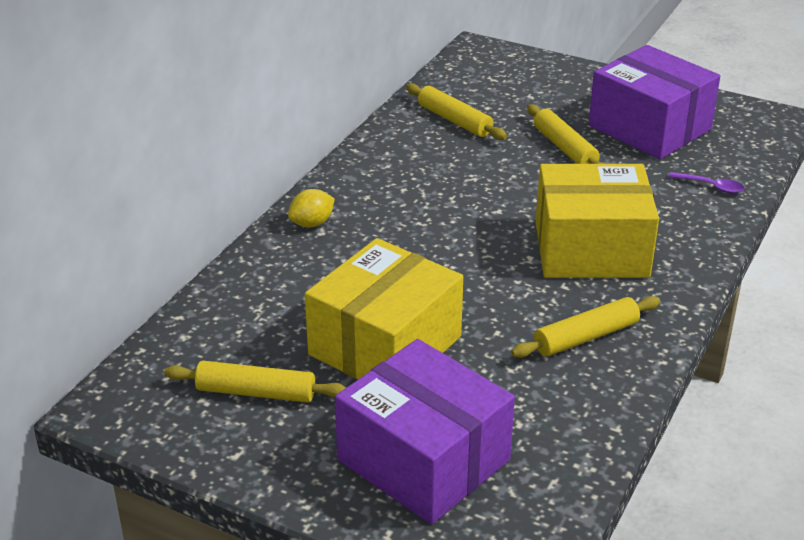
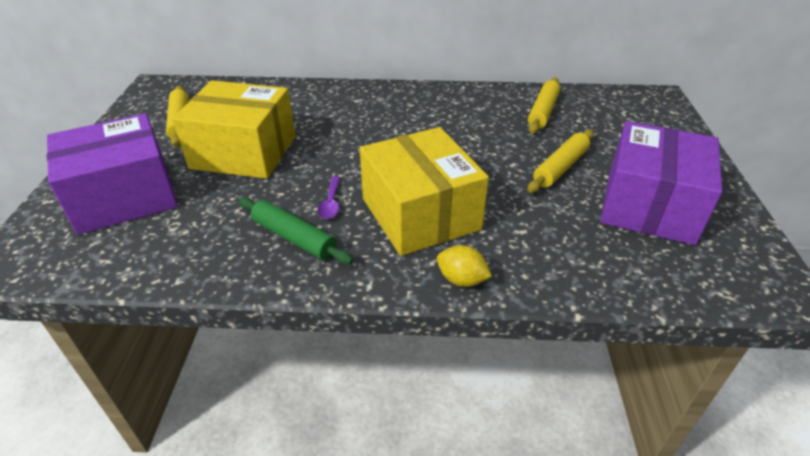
camera: 65 degrees right, 5 degrees up
(312, 223) = (363, 95): yellow lemon -> yellow lemon (461, 280)
(423, 460) = (124, 196): purple box -> purple box turned 45 degrees clockwise
(586, 337) = (294, 238): yellow rolling pin -> green rolling pin
(711, 186) = (587, 266): purple spoon -> purple spoon (331, 203)

